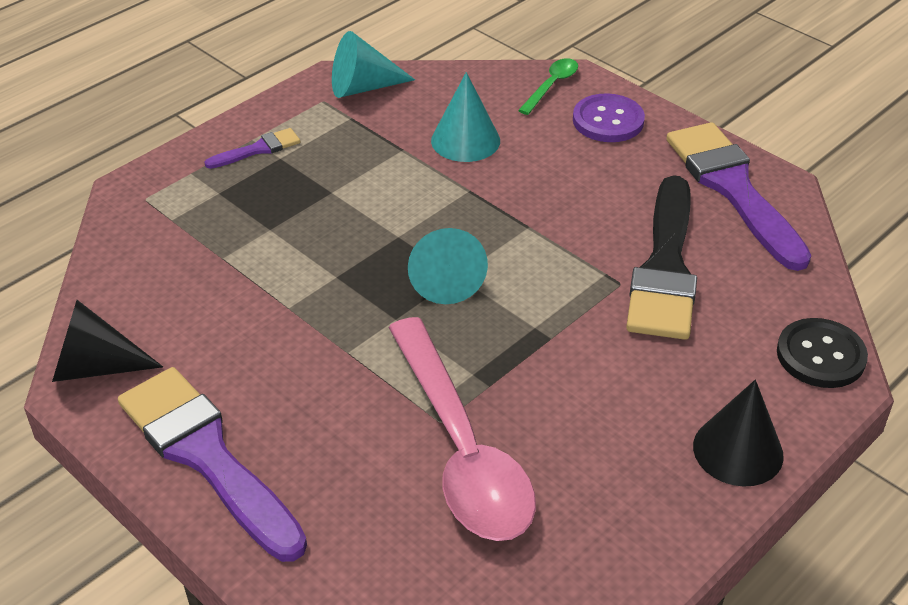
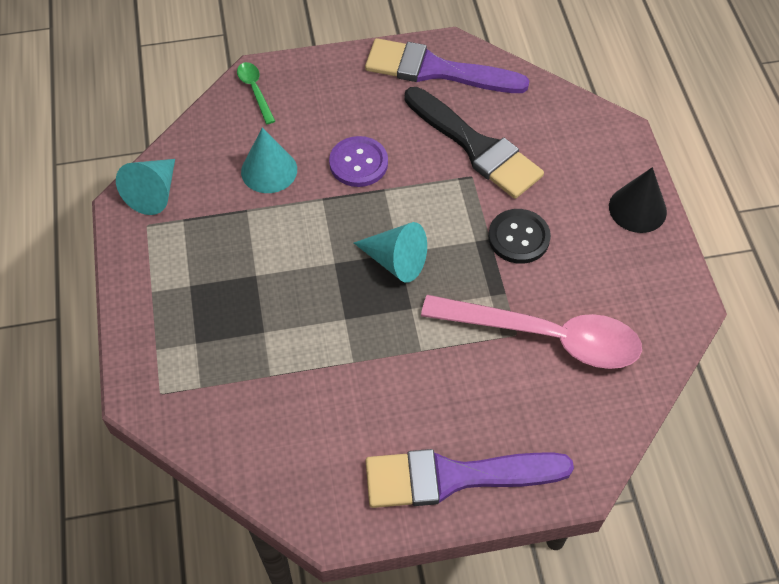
camera: 55 degrees left, 15 degrees up
(95, 367) = (320, 507): black cone -> none
(258, 149) = (167, 294): purple brush -> none
(608, 120) = (318, 85): purple button -> purple button (358, 163)
(820, 355) = (598, 126): black button -> black button (518, 237)

